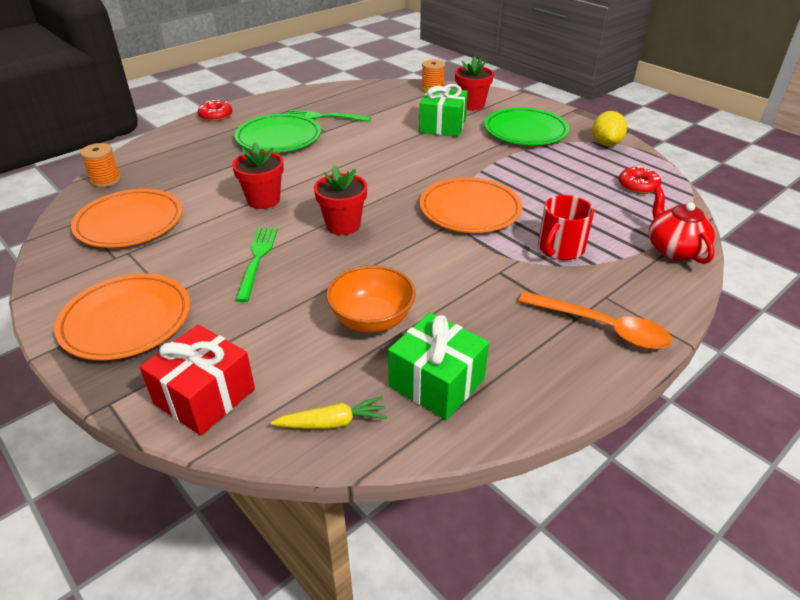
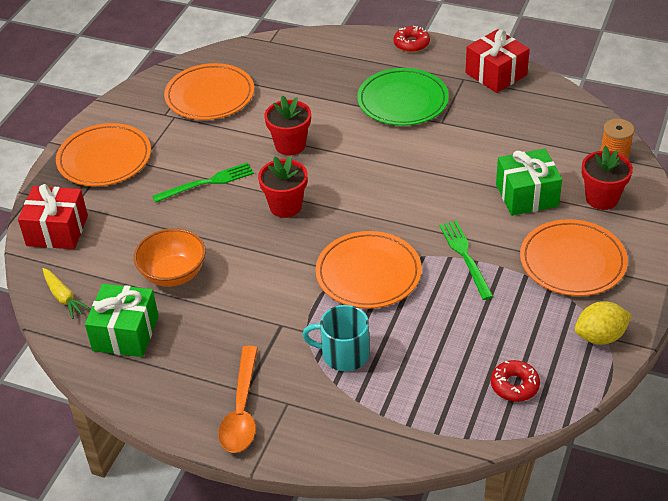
camera: 65 degrees right, 5 degrees up
(106, 180) = (256, 50): orange spool -> none
(299, 99) = (496, 74): none -> red gift
(325, 117) = (471, 108): green fork -> green fork (465, 257)
(525, 131) = (572, 262): green plate -> orange plate
(560, 249) = (344, 354): red mug -> turquoise mug
(674, 249) = (399, 437): red teapot -> none

